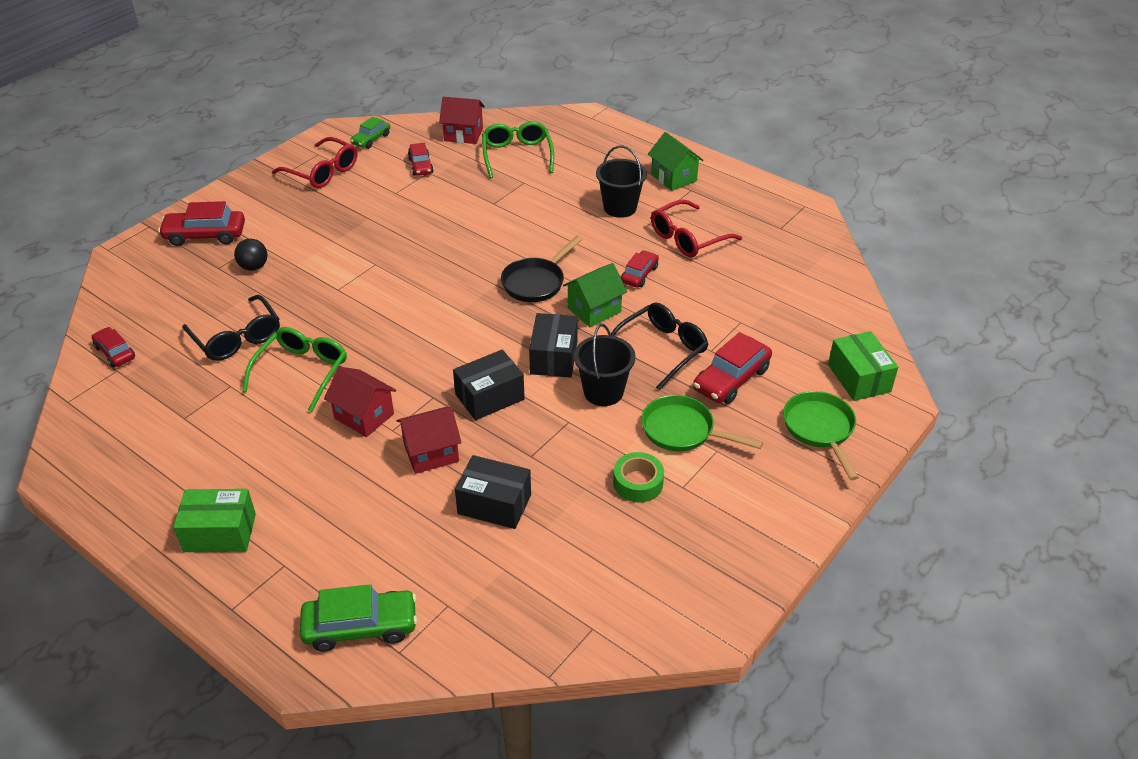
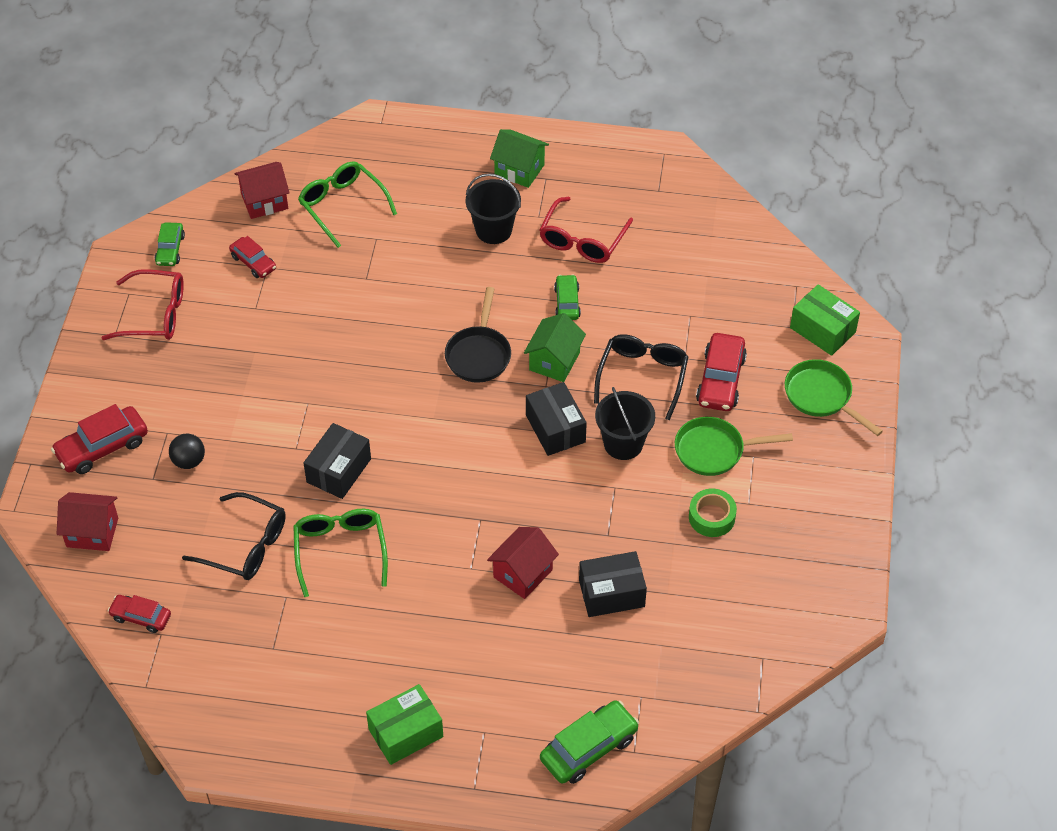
camera: 30 degrees left, 10 degrees up
(364, 416) = (435, 567): red house -> red house (92, 532)
(489, 397) = (530, 495): black box -> black box (339, 470)
(639, 274) = (567, 302): red car -> green car

